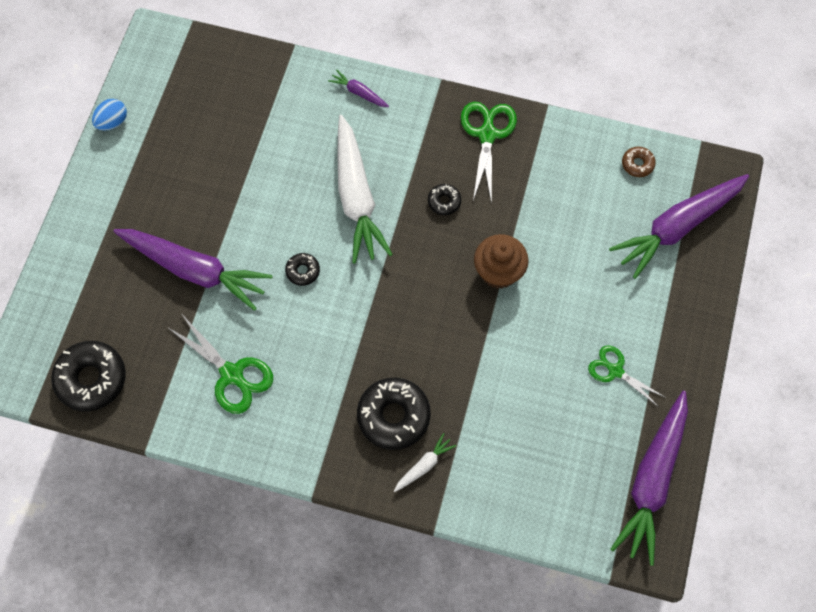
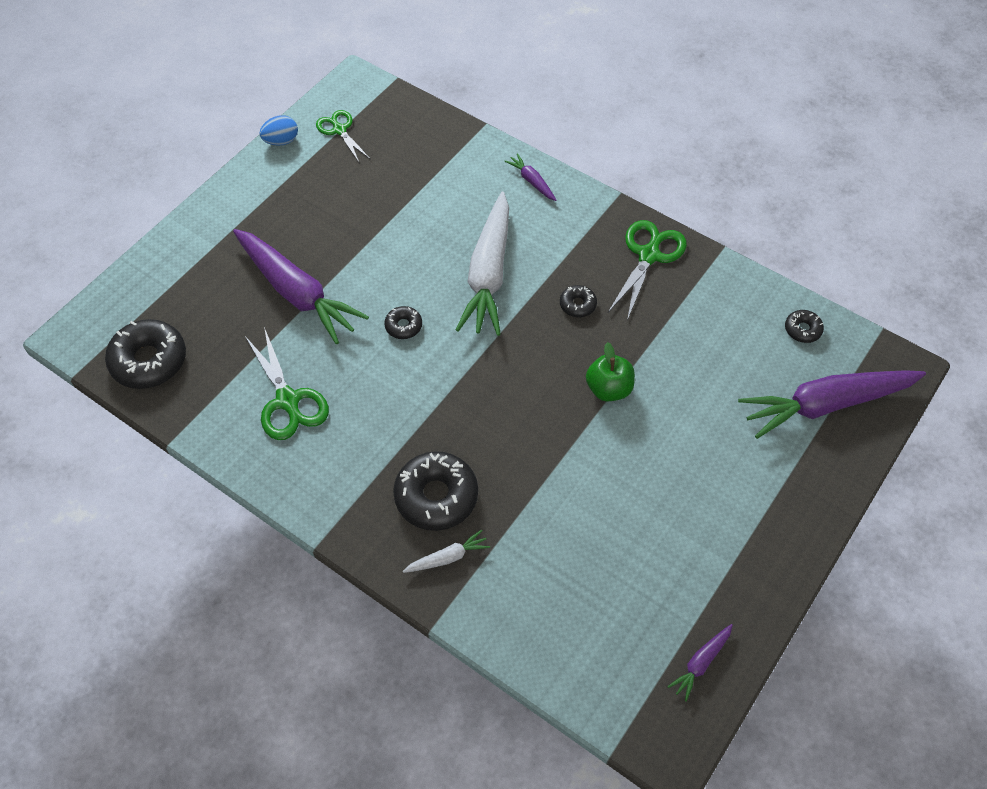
camera: 20 degrees right, 10 degrees down
(498, 272) = (608, 389): brown cupcake -> green apple
(615, 370) = (700, 529): green scissors -> green scissors (339, 130)
(637, 164) = (802, 329): brown donut -> black donut
(652, 480) = (701, 663): purple carrot -> purple carrot, size x0.43

